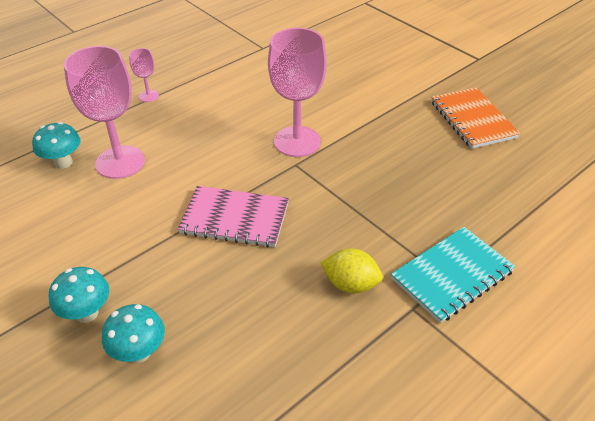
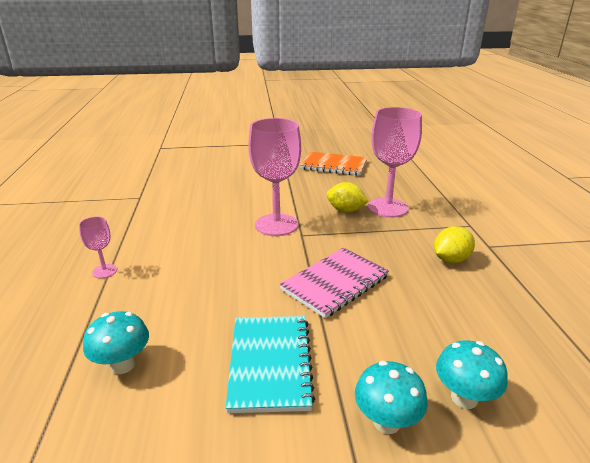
camera: 55 degrees left, 15 degrees down
(120, 162) = (179, 322): pink goblet -> pink goblet (387, 207)
(374, 172) = (345, 210): none -> yellow lemon
(452, 275) = (467, 223): turquoise notebook -> turquoise notebook (270, 363)

